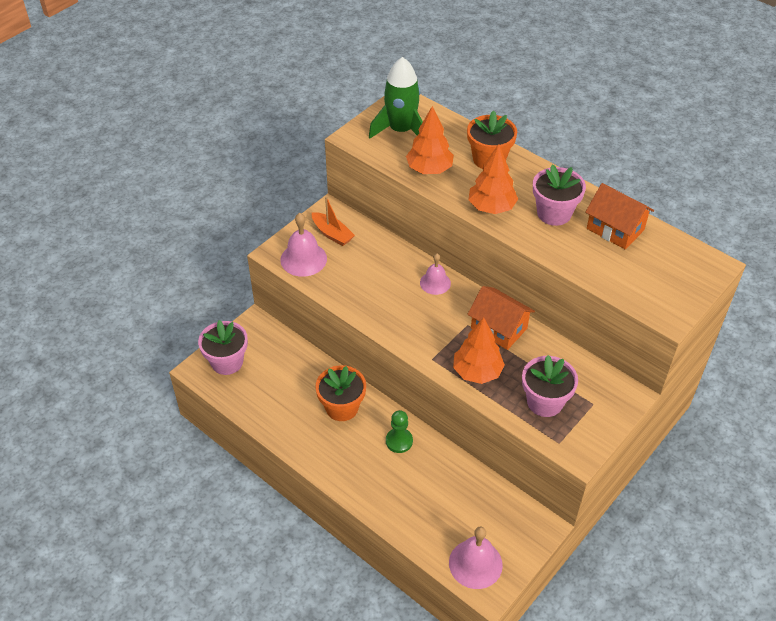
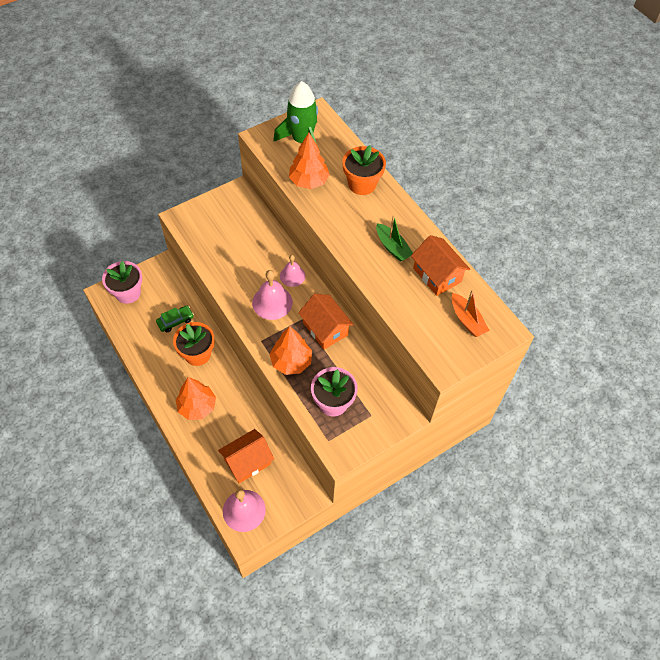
camera: 15 degrees right, 10 degrees up
(299, 378) = (175, 321): none -> green car
(303, 259) = (199, 228): pink bell -> pink bell (272, 302)
(332, 234) = (230, 212): orange boat -> orange boat (467, 320)
(399, 441) = (229, 394): green pawn -> none
(455, 509) = (247, 462): none -> orange house
(491, 207) = (343, 229): orange tree -> orange tree (197, 407)
(554, 213) = (392, 247): pink flower pot -> green boat

